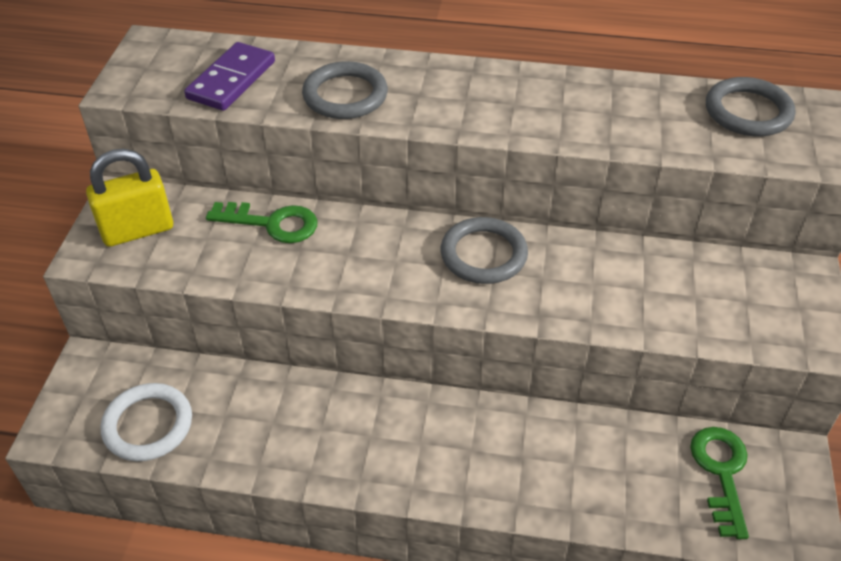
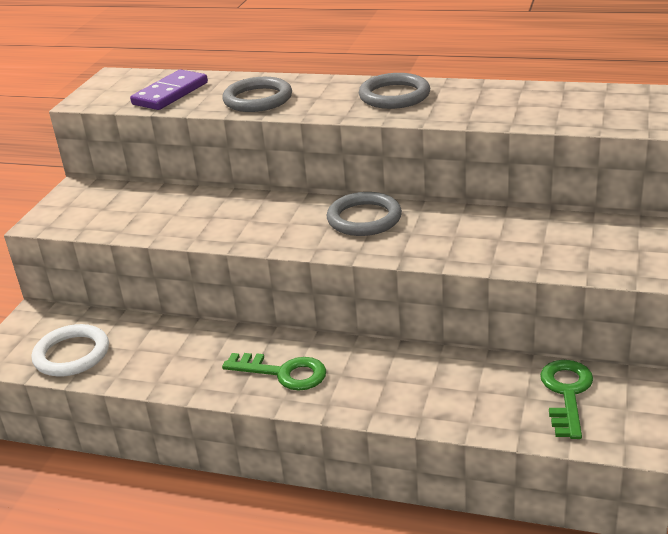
camera: 10 degrees right, 15 degrees down
(138, 230) = (84, 207): yellow padlock -> none
(272, 223) = (193, 202): green key -> green key (283, 373)
(748, 112) = (595, 99): grey ring -> grey ring (394, 96)

